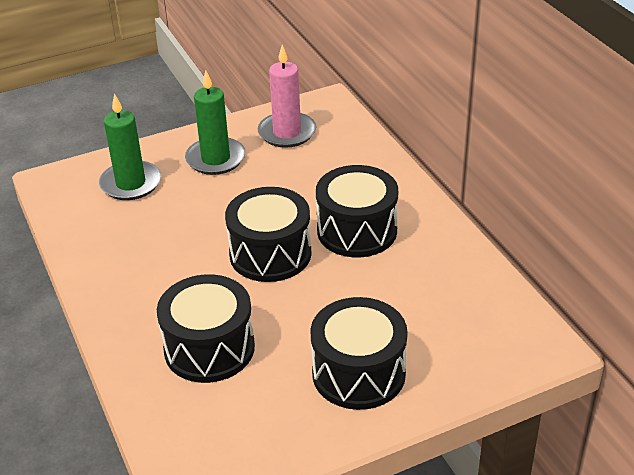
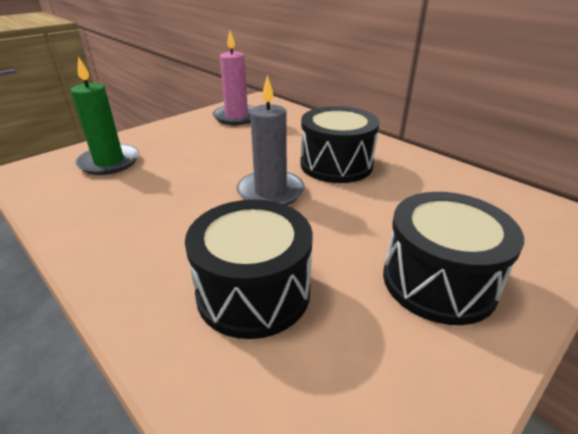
camera: 20 degrees left, 5 degrees down
(215, 159) = (184, 137): green candle -> none
(270, 254) = (270, 192): black drum -> grey candle

